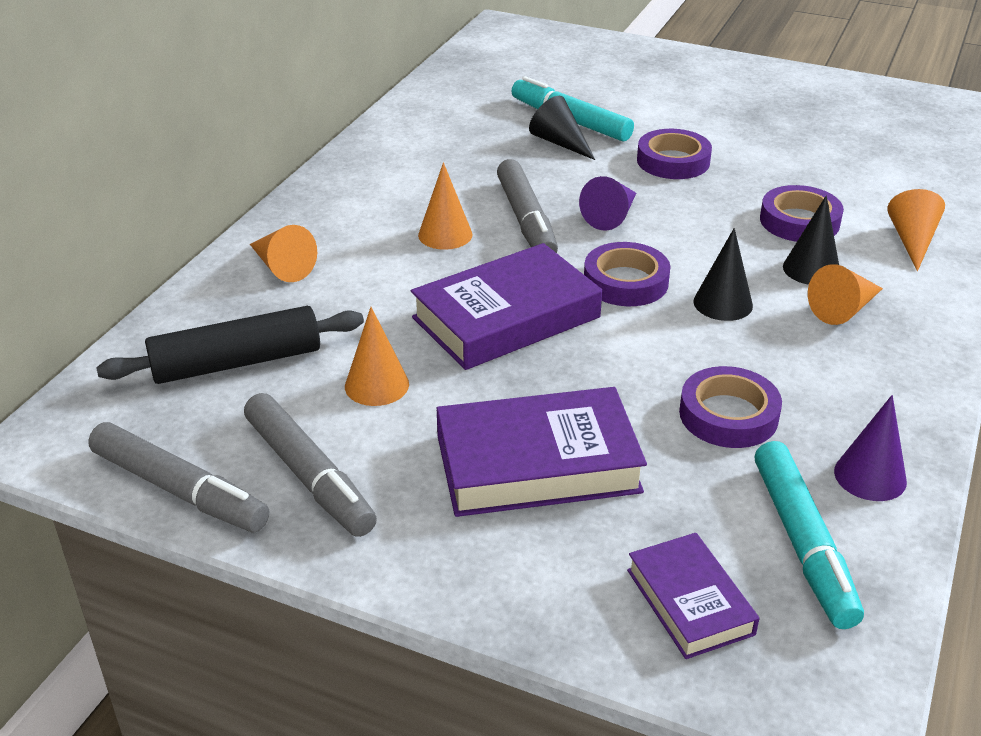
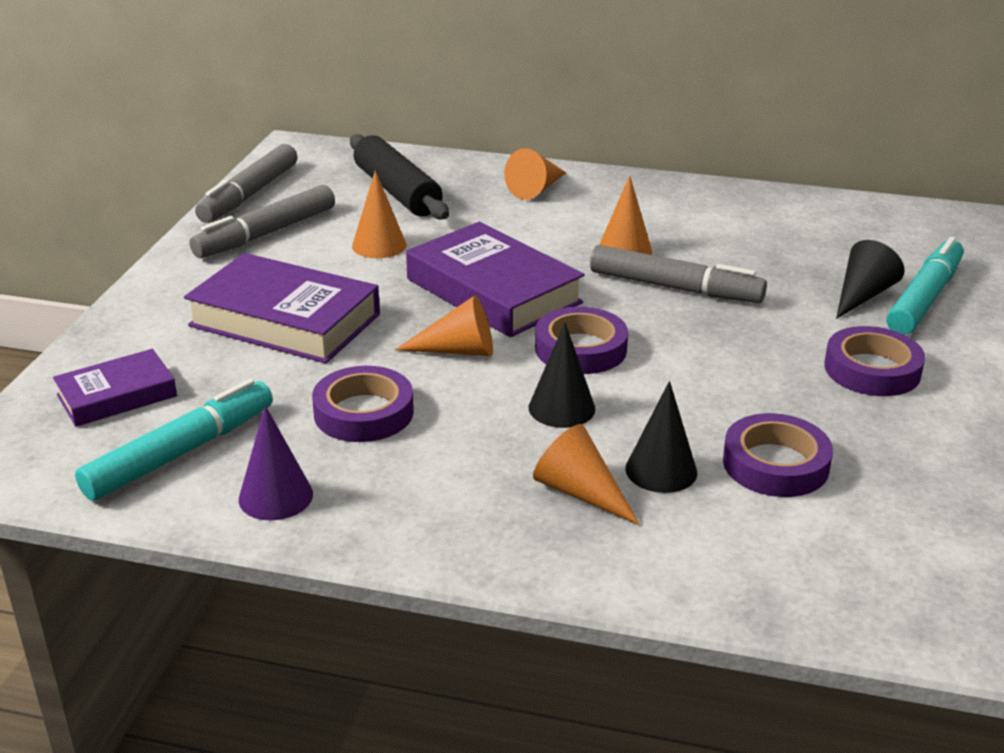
camera: 80 degrees right, 5 degrees down
(526, 220) = (675, 288): grey marker -> grey marker turned 135 degrees counterclockwise
(537, 463) = (285, 320): purple book -> purple book turned 45 degrees counterclockwise
(611, 216) = (712, 335): purple cone -> none
(802, 543) = (181, 452): turquoise marker -> turquoise marker turned 150 degrees clockwise
(912, 241) = (776, 559): orange cone -> orange cone (458, 350)

